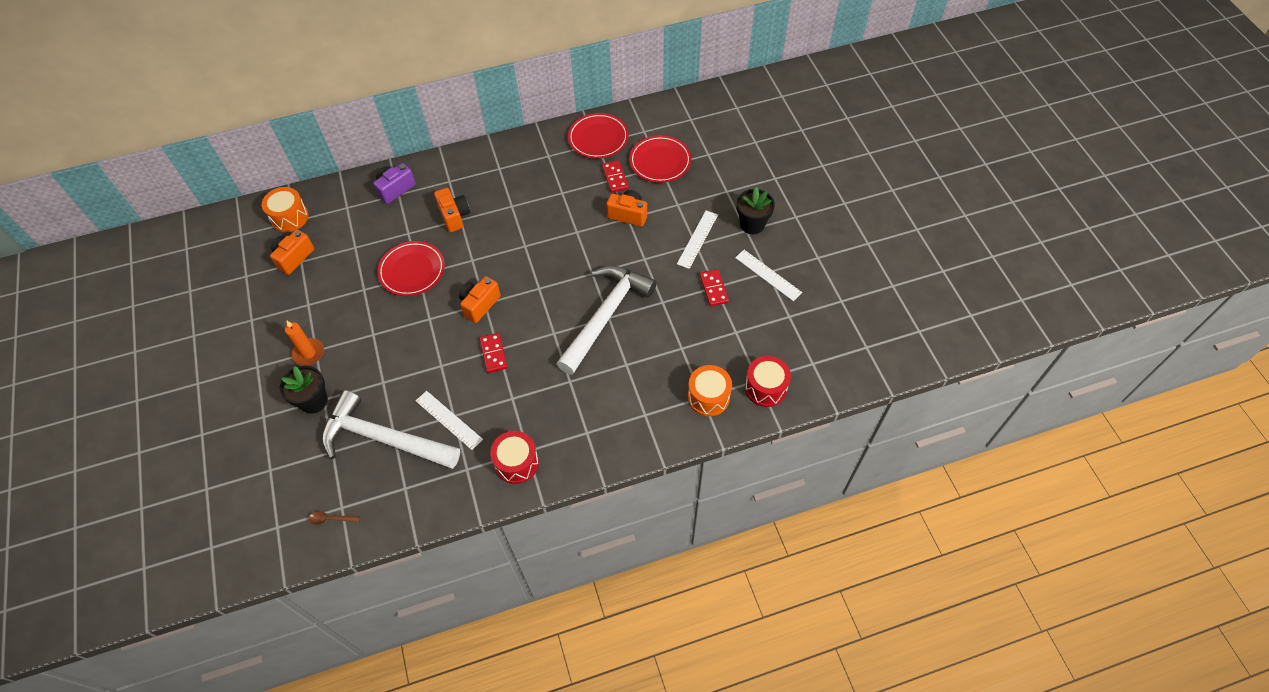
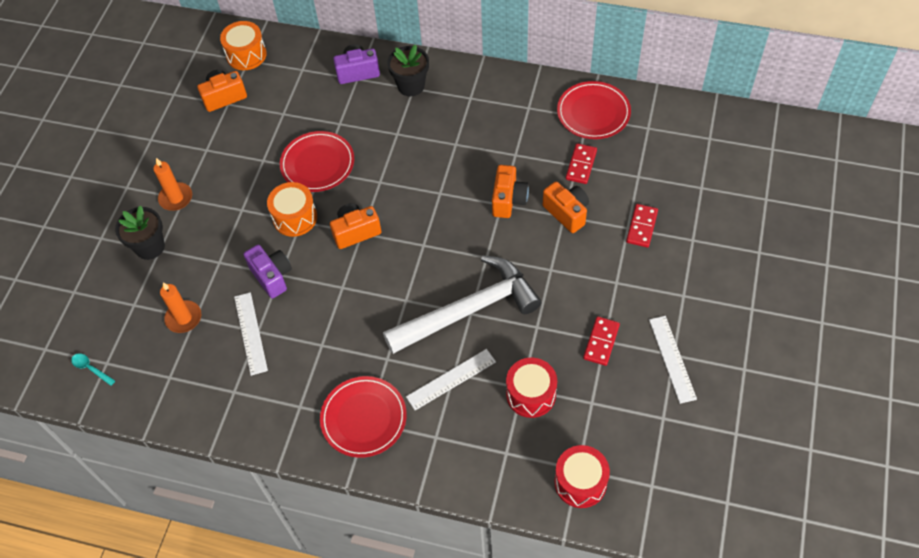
camera: 35 degrees right, 0 degrees up
(331, 519) = (90, 368): brown spoon -> turquoise spoon
(384, 438) = (184, 318): white hammer -> orange candle
(435, 370) = (272, 276): none -> purple camera
(454, 216) = (393, 127): orange camera -> orange camera (508, 200)
(493, 354) = (335, 290): red domino -> red domino (642, 227)
(516, 463) = (281, 413): red drum -> red drum (531, 394)
(660, 161) = (642, 170): red plate -> red plate (364, 418)
(697, 239) = (622, 277): white ruler -> white ruler (451, 379)
(708, 397) = (513, 457): orange drum -> orange drum (295, 217)
(752, 224) = (695, 292): black flower pot -> black flower pot (411, 86)

